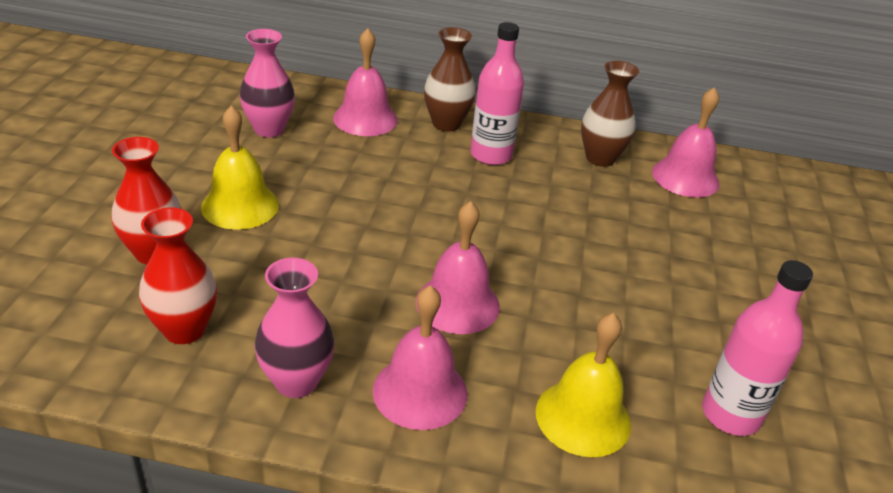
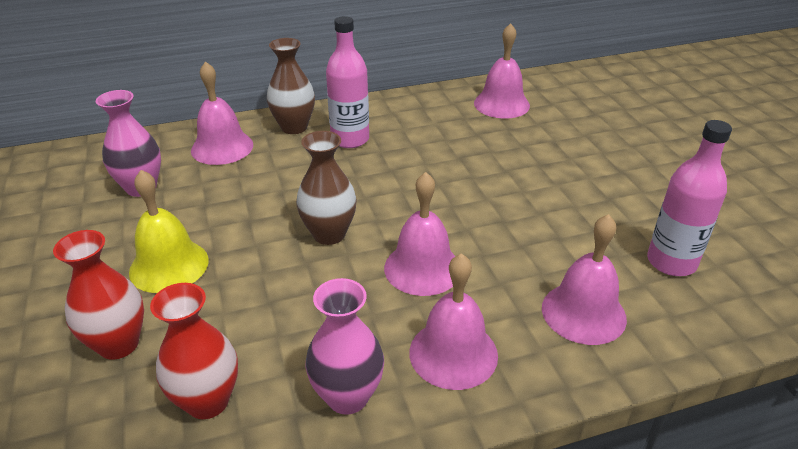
camera: 25 degrees left, 0 degrees up
(583, 417) = (583, 313): yellow bell -> pink bell
(600, 158) = (432, 112): brown vase -> brown vase (329, 234)

